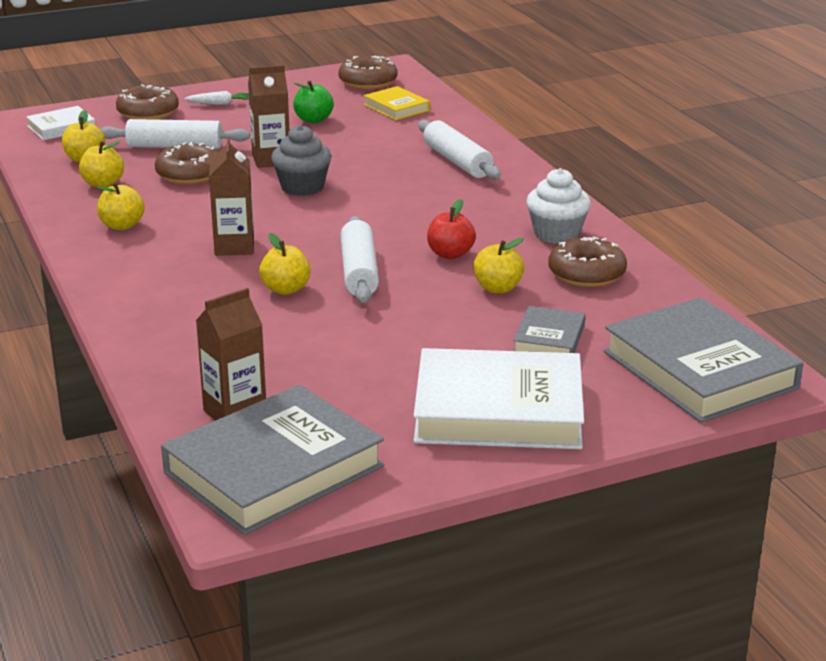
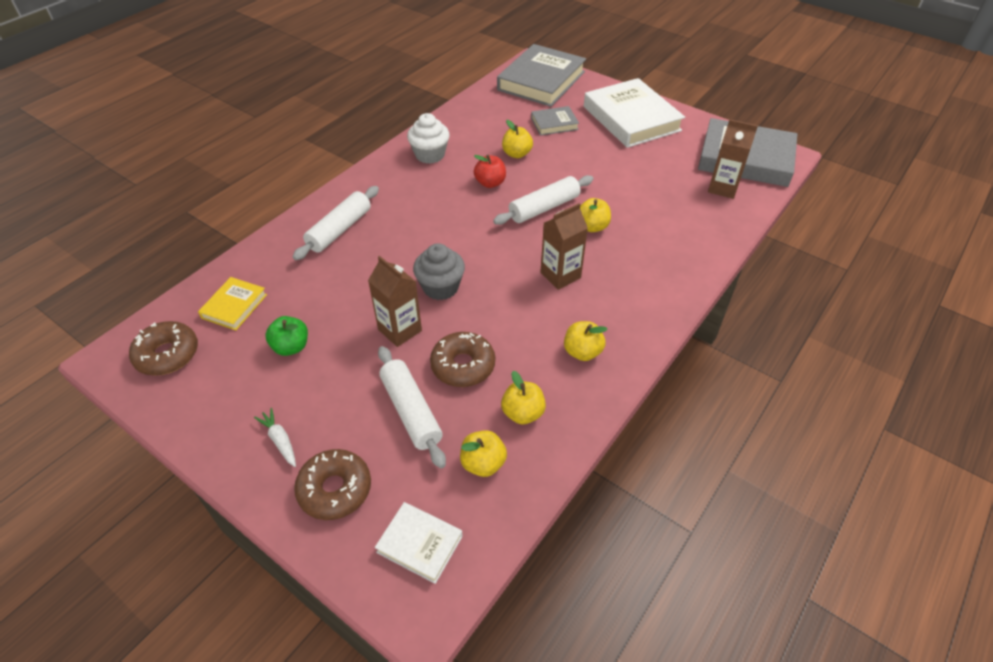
camera: 120 degrees left, 20 degrees up
(586, 274) = (473, 132): brown donut -> none

